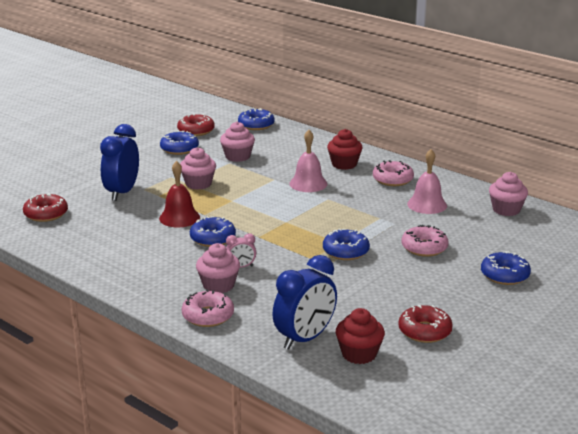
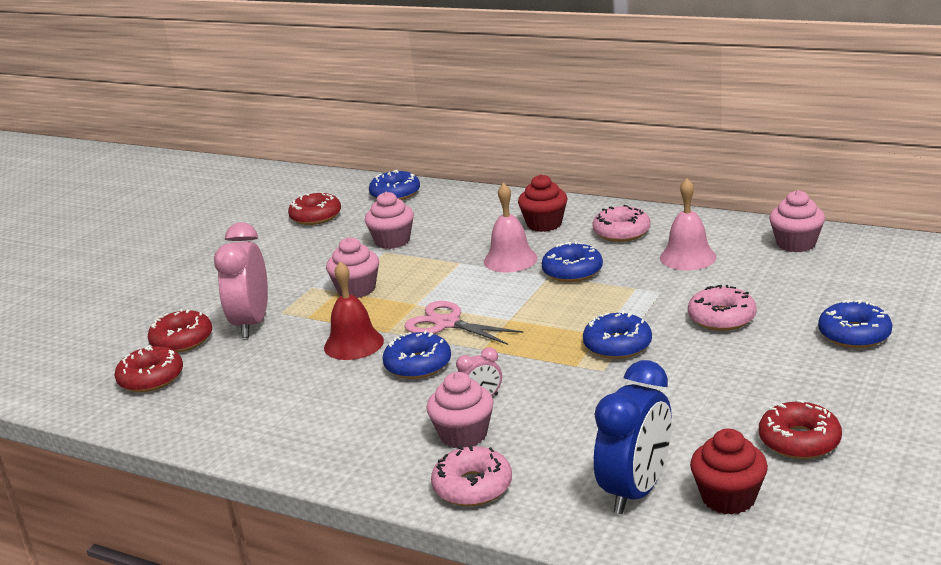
camera: 10 degrees left, 0 degrees up
(74, 194) = (182, 340): none -> red donut
(122, 192) = (252, 323): blue clock -> pink clock
(179, 149) = (305, 245): blue donut -> blue donut (572, 271)
(244, 216) = (447, 323): none -> pink scissors

